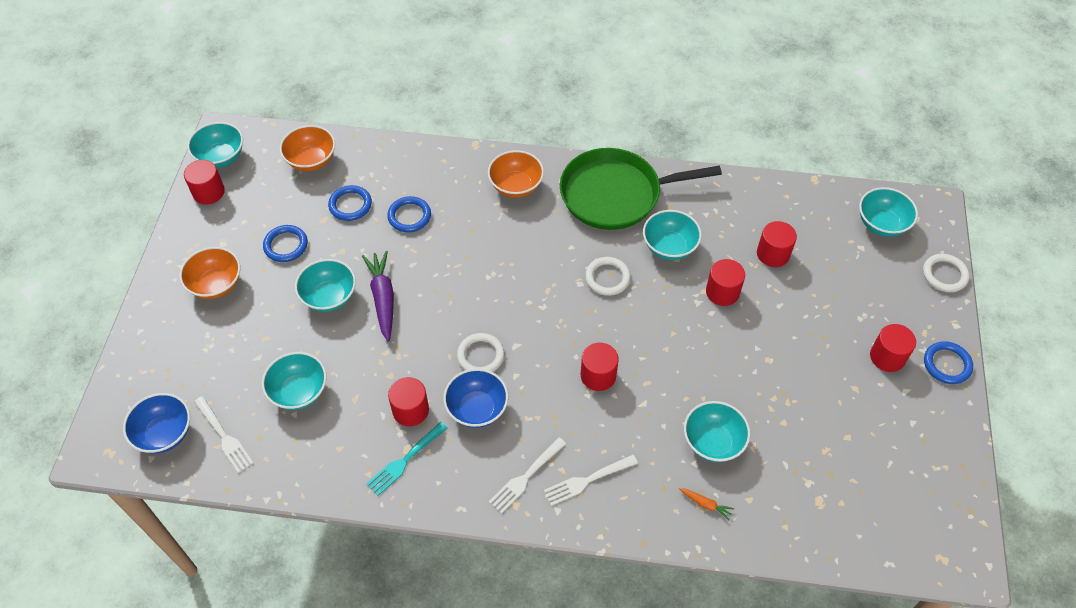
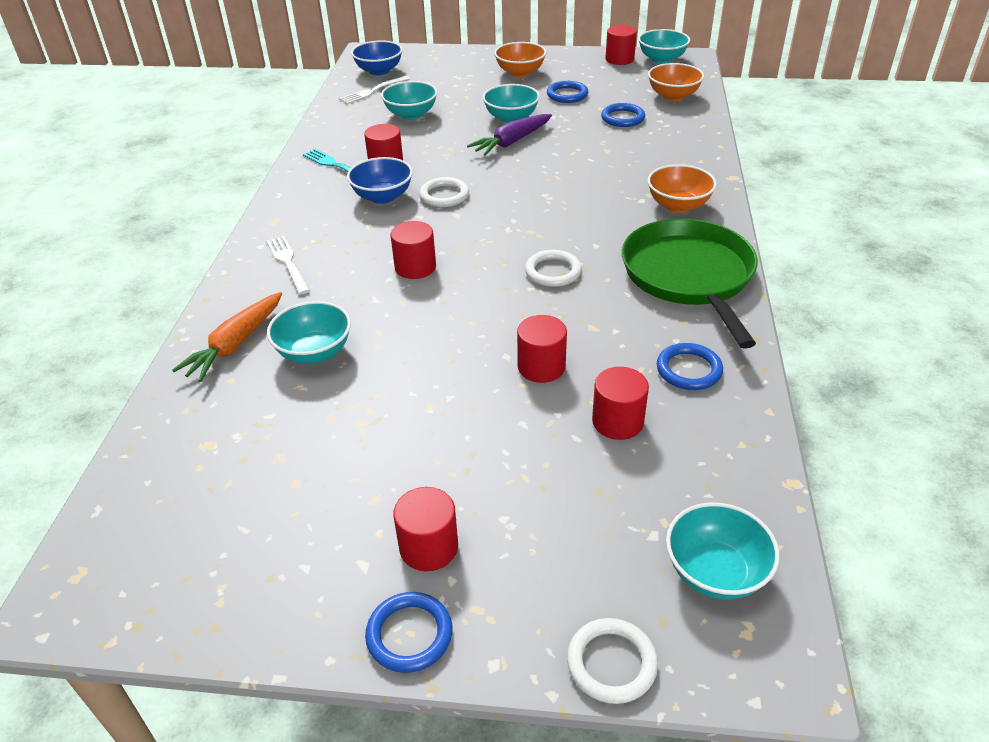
camera: 90 degrees right, 15 degrees down
(383, 298) = (511, 142): purple carrot -> purple carrot turned 150 degrees clockwise
(409, 216) = (616, 147): blue ring -> blue ring (689, 370)
(526, 476) = (302, 227): white fork -> none
(669, 247) = (611, 320): turquoise bowl -> none
(705, 504) = (235, 344): orange carrot -> orange carrot, size x2.10

